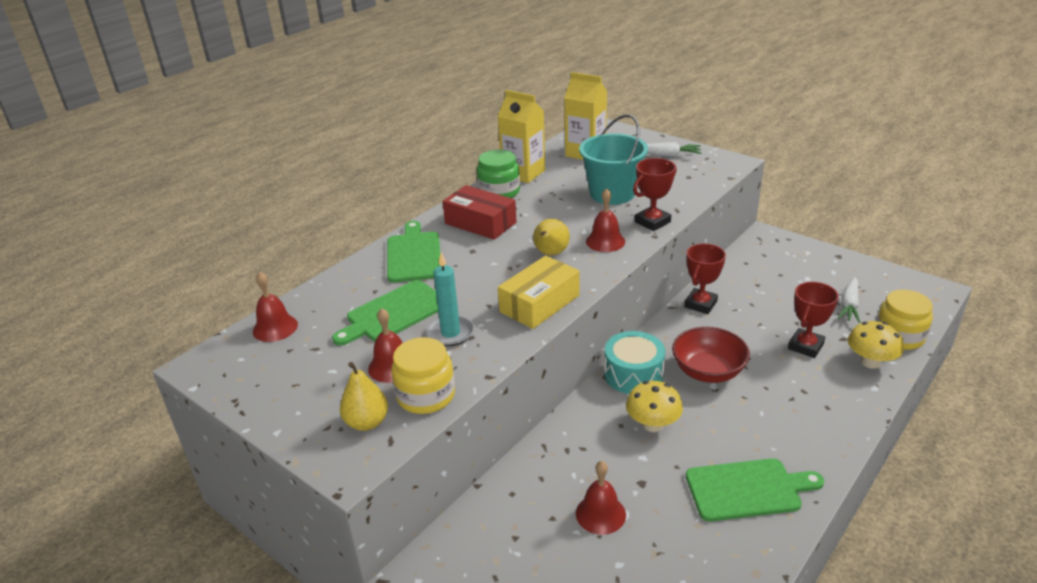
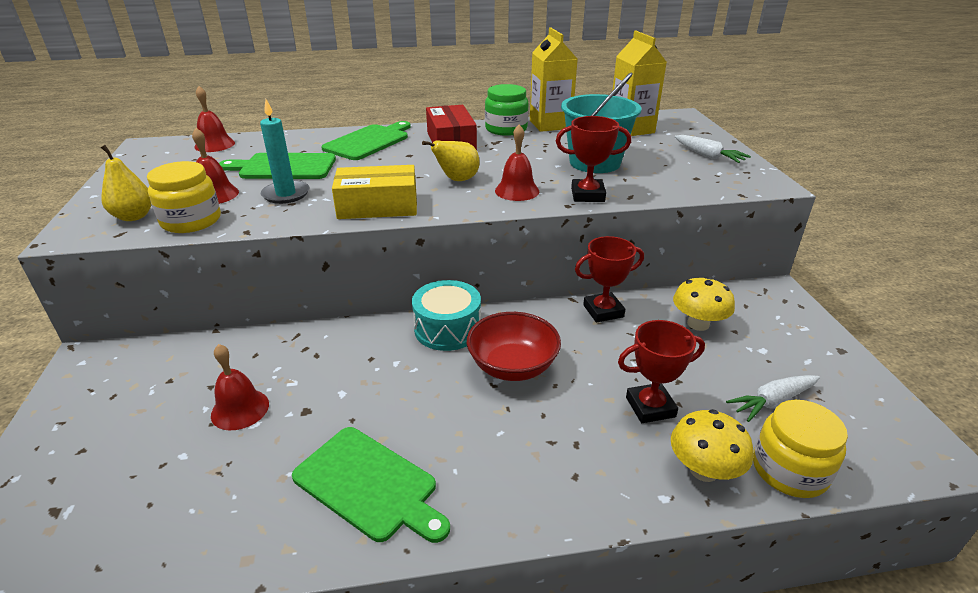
camera: 40 degrees right, 0 degrees up
(652, 424) = (393, 375): yellow mushroom -> yellow mushroom (698, 324)

